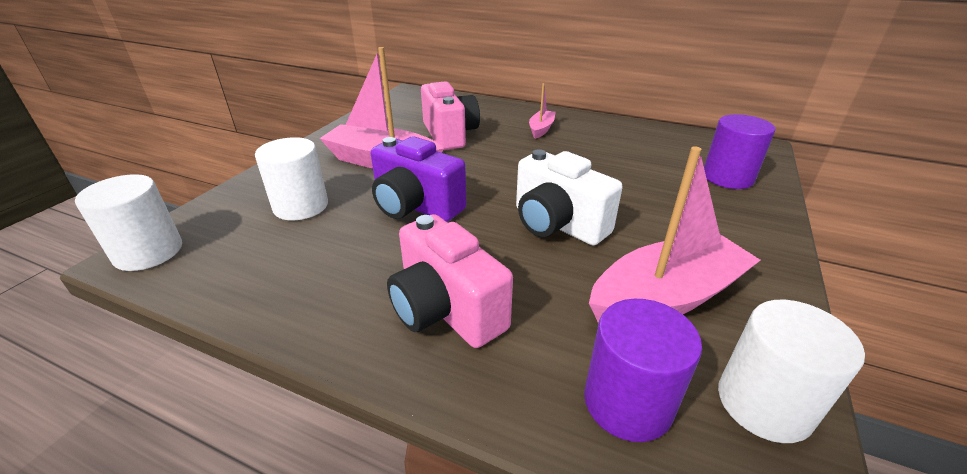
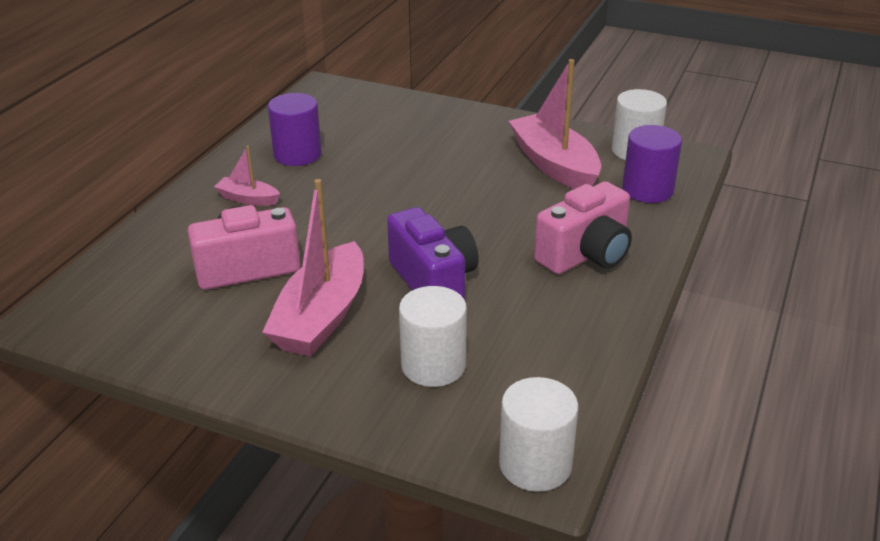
camera: 90 degrees left, 0 degrees up
(415, 206) = (433, 281): purple camera -> purple camera turned 60 degrees counterclockwise
(557, 224) = (464, 201): white camera -> none
(727, 177) = (384, 112): purple cylinder -> purple cylinder (297, 154)

